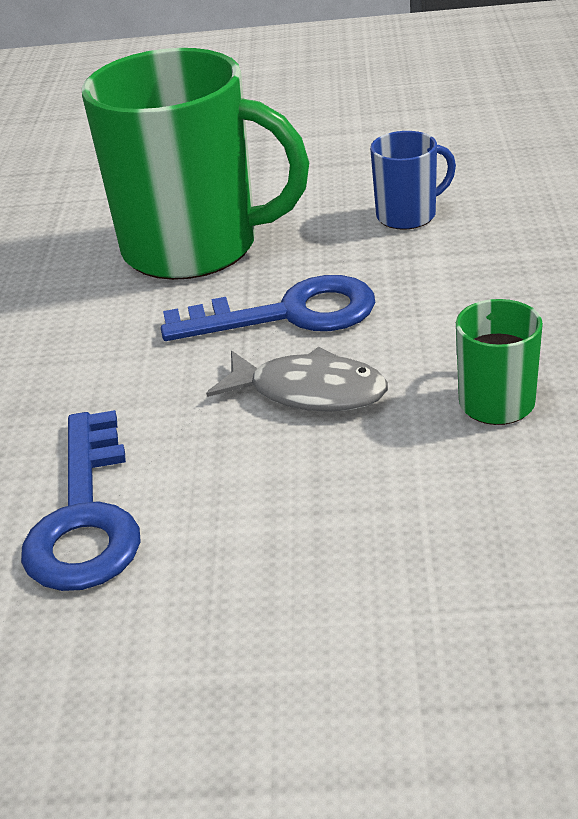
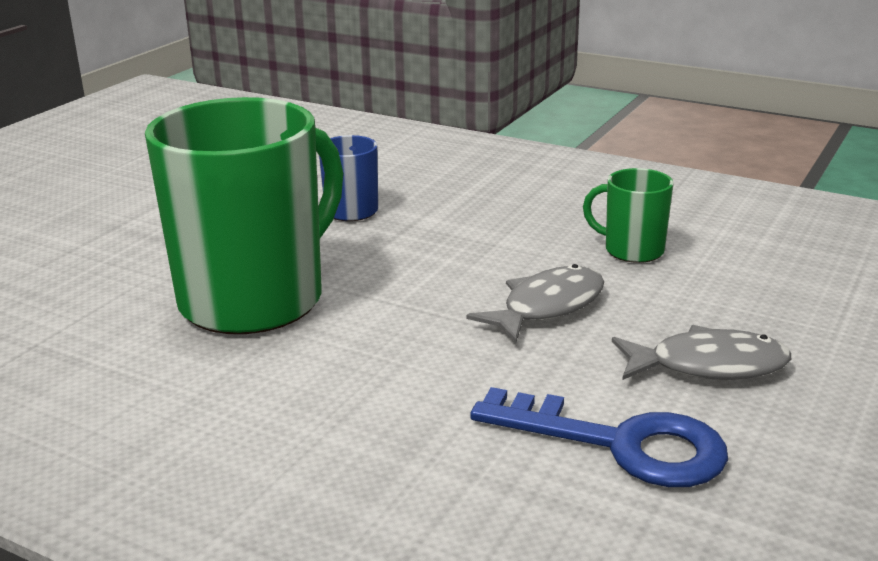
camera: 65 degrees left, 10 degrees down
(269, 531) = (708, 366): none -> grey fish
(289, 314) = (427, 287): blue key -> none

